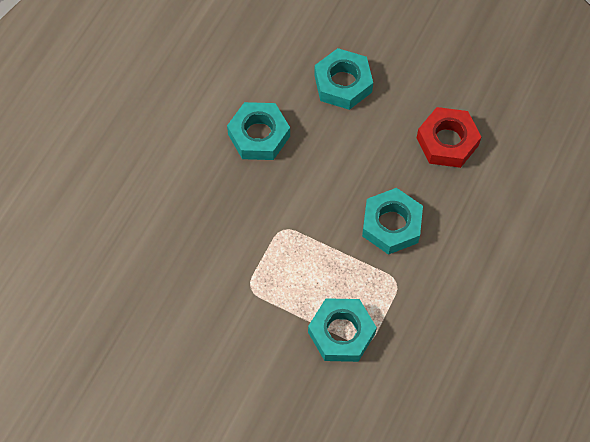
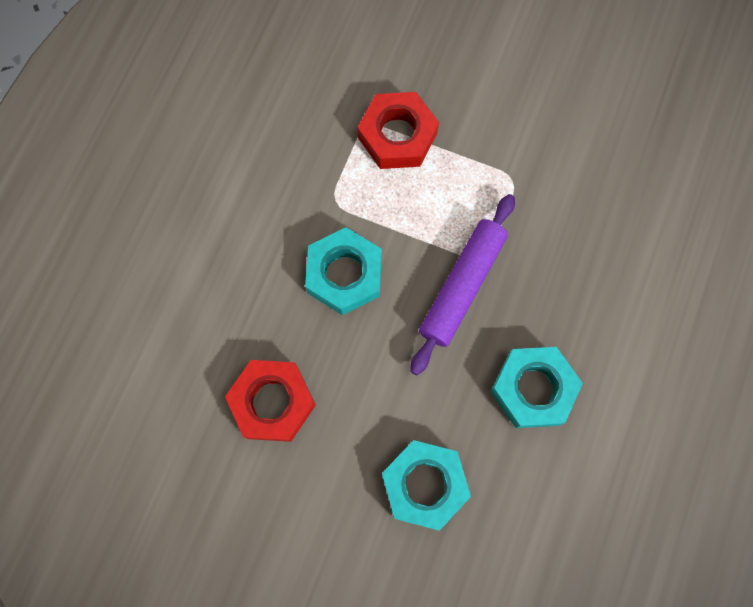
camera: 175 degrees right, 10 degrees up
(301, 209) = (462, 286): none -> purple rolling pin
(341, 333) = (397, 136): turquoise nut -> red nut

